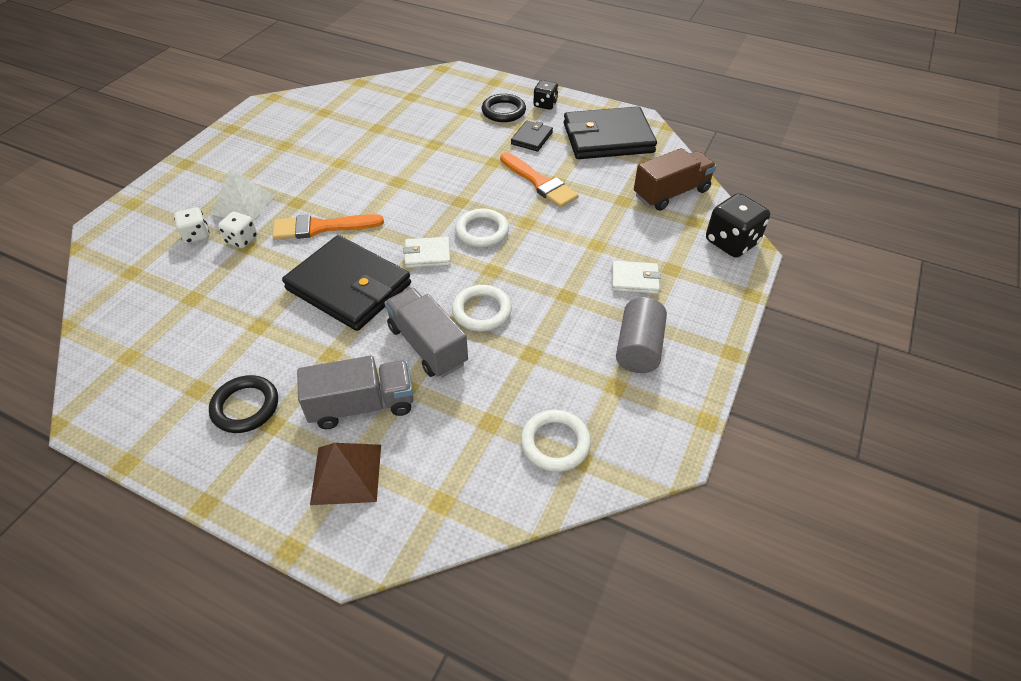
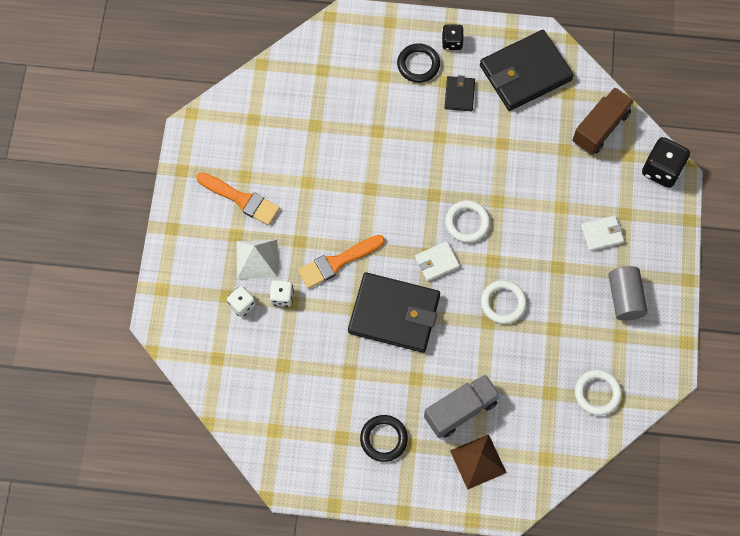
camera: 20 degrees left, 20 degrees up
(427, 345) = (479, 347): grey truck -> none
(539, 183) = (489, 150): orange brush -> orange brush (241, 199)

